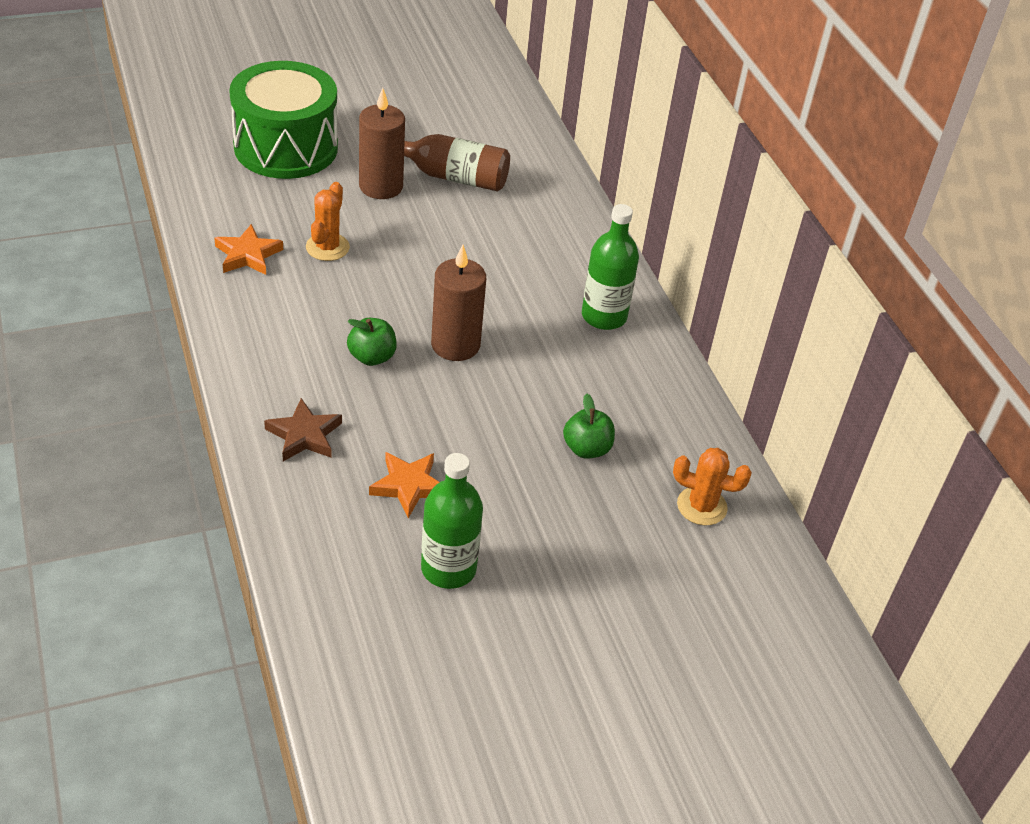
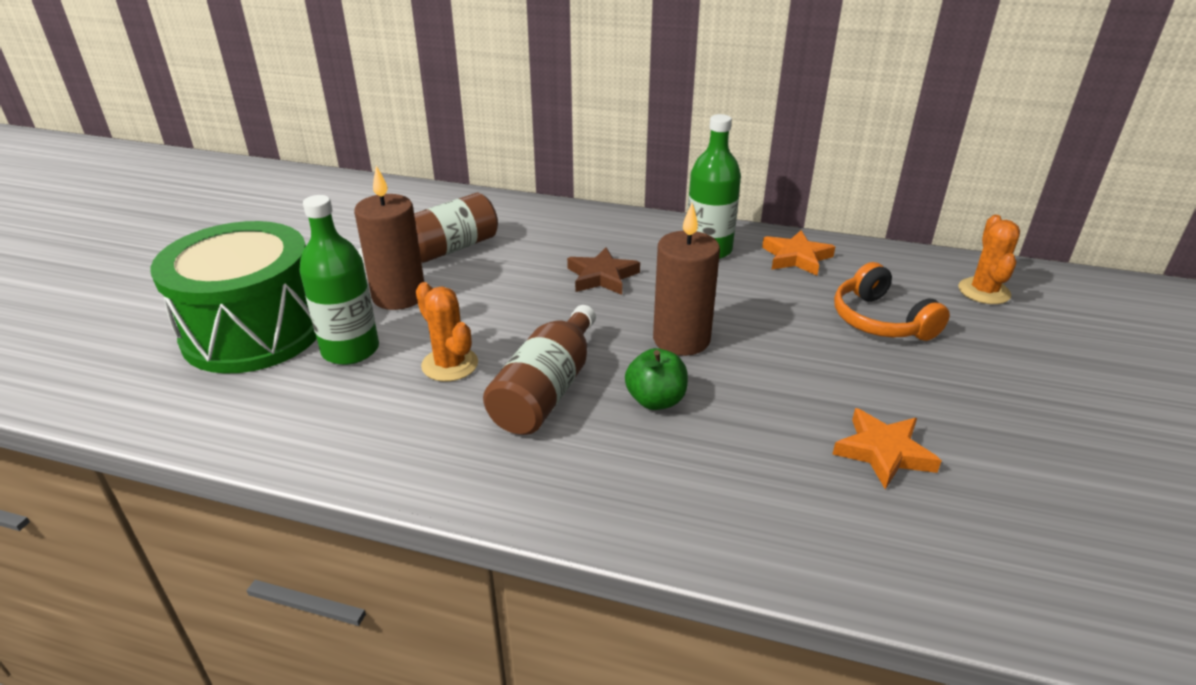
camera: 50 degrees left, 10 degrees down
(248, 255) = (394, 429): orange star -> orange star (796, 257)
(304, 435) = (752, 504): brown star -> brown star (602, 276)
(339, 302) = (546, 390): none -> brown bottle
(448, 568) = (1030, 472): green bottle -> green bottle (350, 350)
(587, 449) = (881, 320): green apple -> orange headphones
(701, 506) = (984, 291): orange cactus -> orange cactus turned 45 degrees counterclockwise

